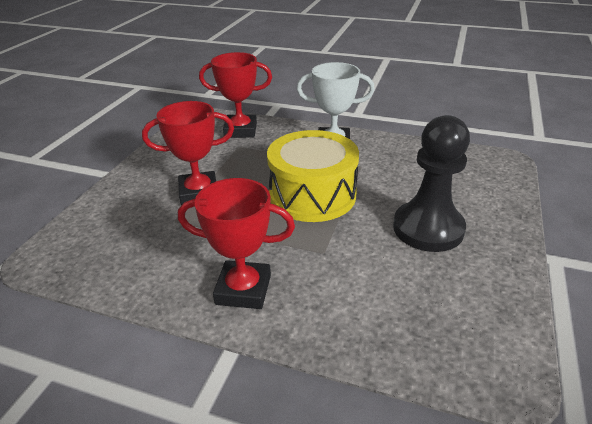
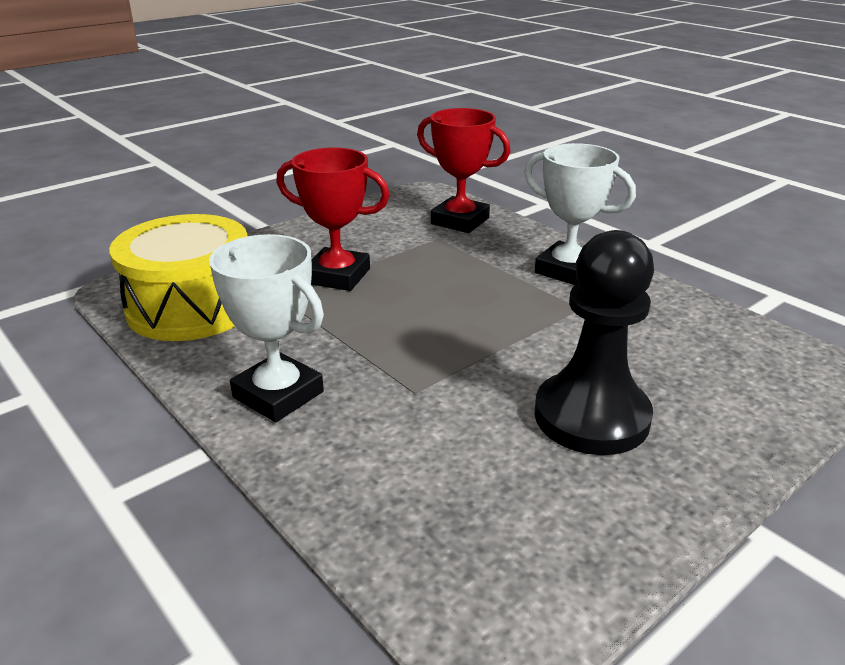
camera: 30 degrees right, 5 degrees down
(243, 289) = (278, 394): red trophy -> white trophy
(312, 195) = (472, 322): yellow drum -> yellow drum (192, 307)

